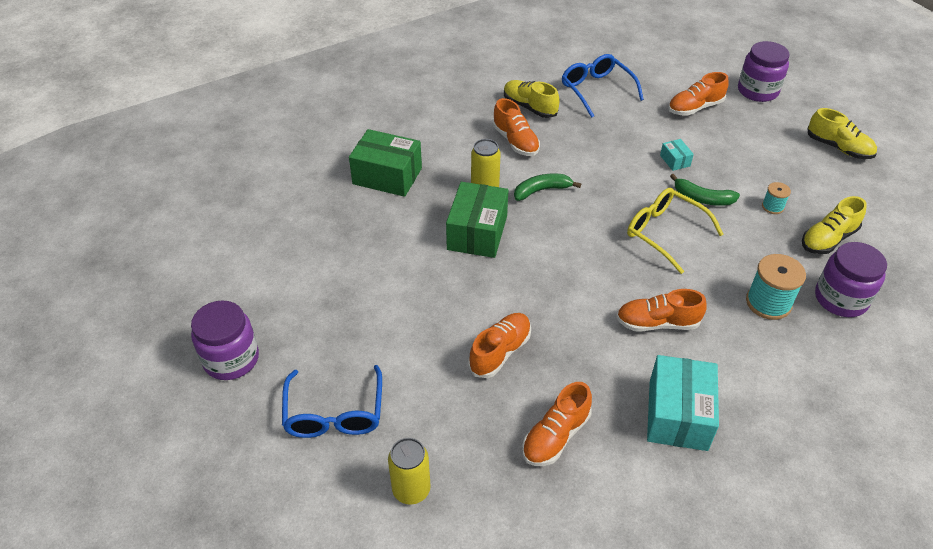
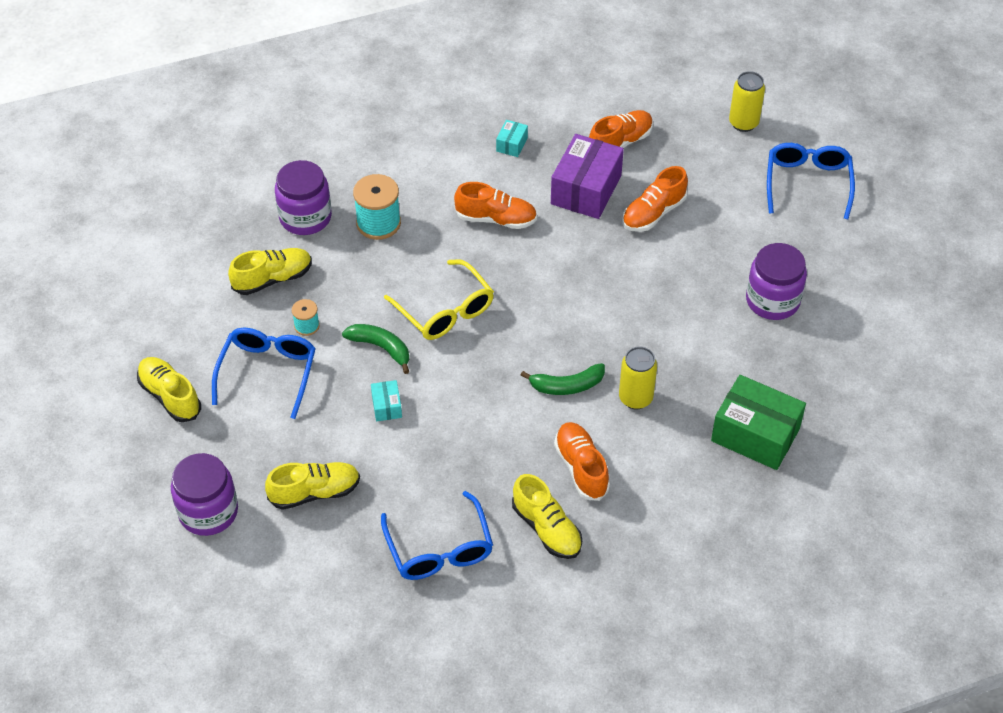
camera: 170 degrees left, 5 degrees up
(231, 359) = (908, 240): purple jar -> purple jar (772, 300)
(477, 232) = (654, 340): green box -> none
(577, 369) = (586, 190): none -> purple box
(678, 415) = (511, 144): turquoise box -> turquoise box, size x0.46
(695, 108) = (315, 492): orange shoe -> yellow shoe
(779, 171) = (268, 373): none -> blue glasses

